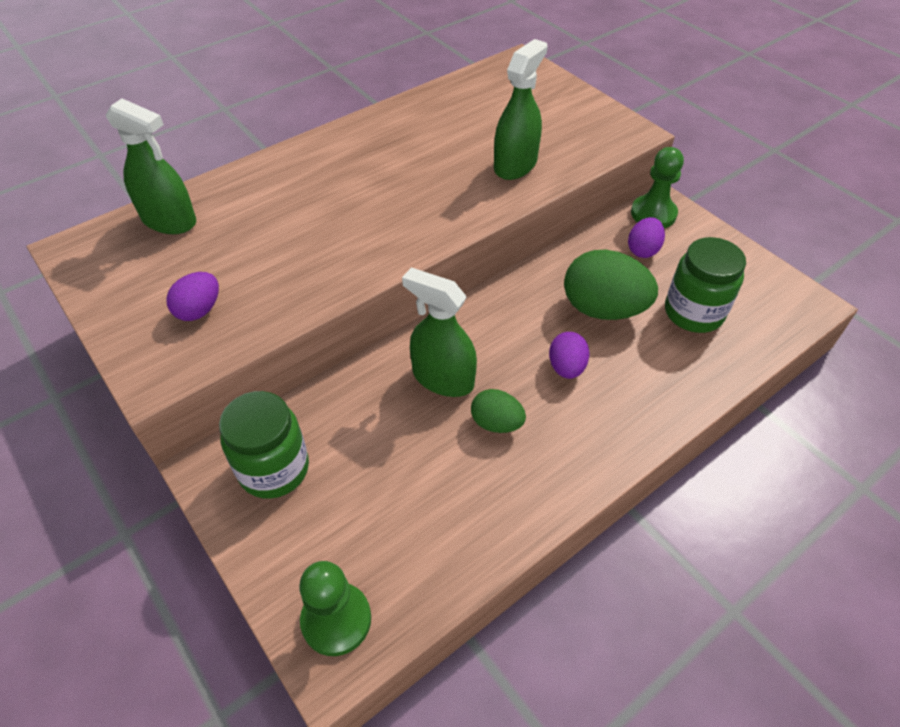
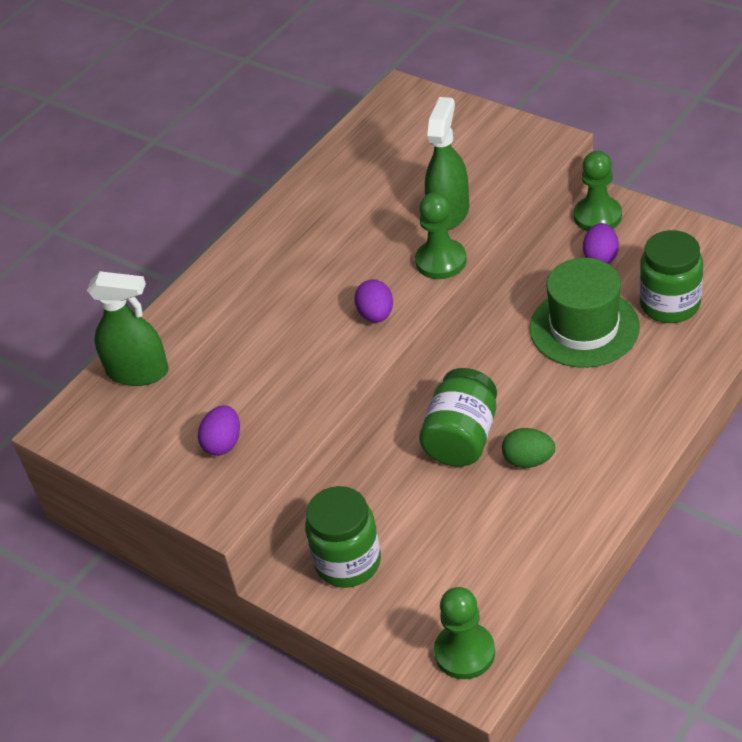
camera: 10 degrees left, 5 degrees down
(443, 378) = (462, 438): green spray bottle -> green jar
(488, 204) = (441, 261): none -> green pawn
(566, 367) = (571, 392): purple egg -> purple egg (376, 315)
(603, 309) = (584, 327): green egg -> green hat

